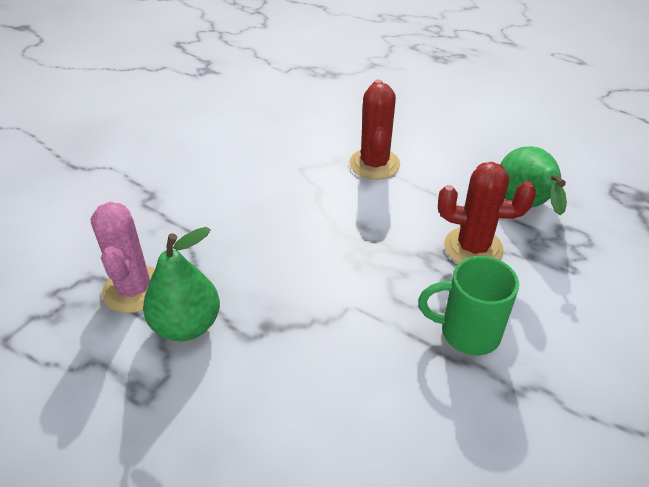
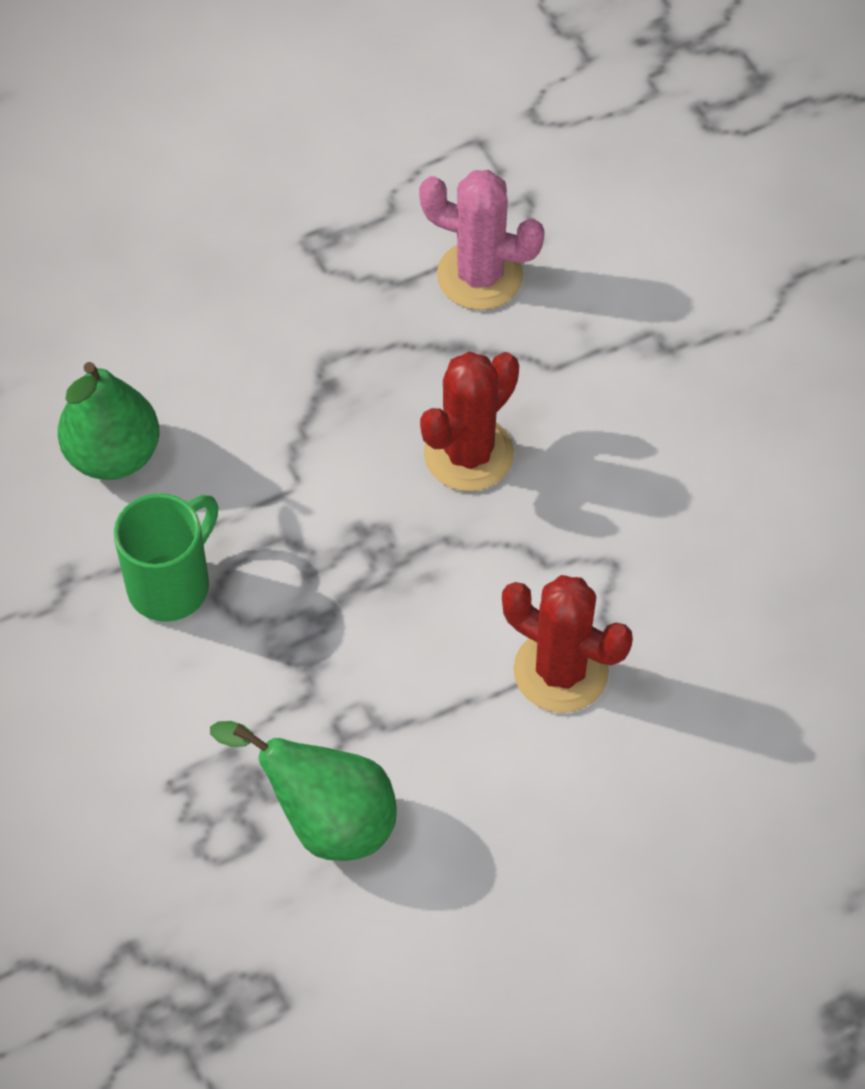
camera: 120 degrees right, 15 degrees up
(187, 325) = (384, 309): green pear -> green pear (113, 455)
(473, 248) = (295, 687): red cactus -> red cactus (468, 454)

